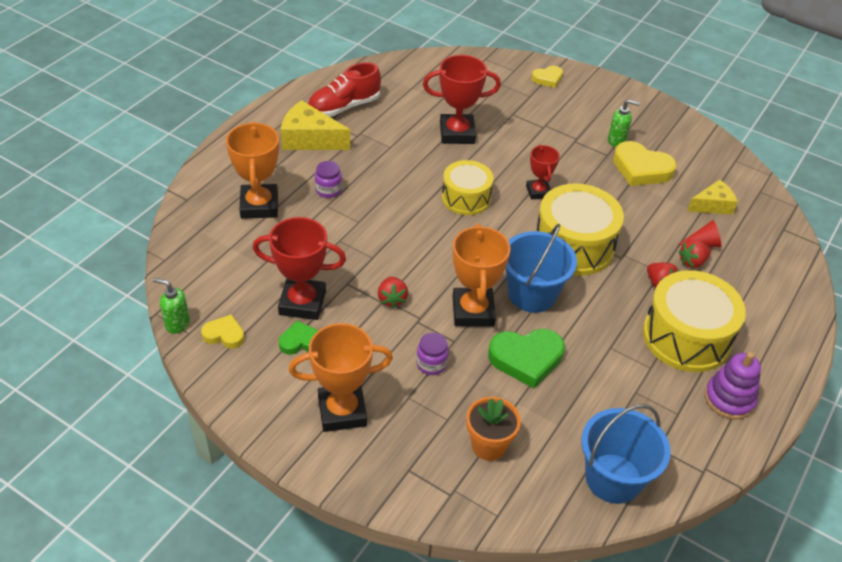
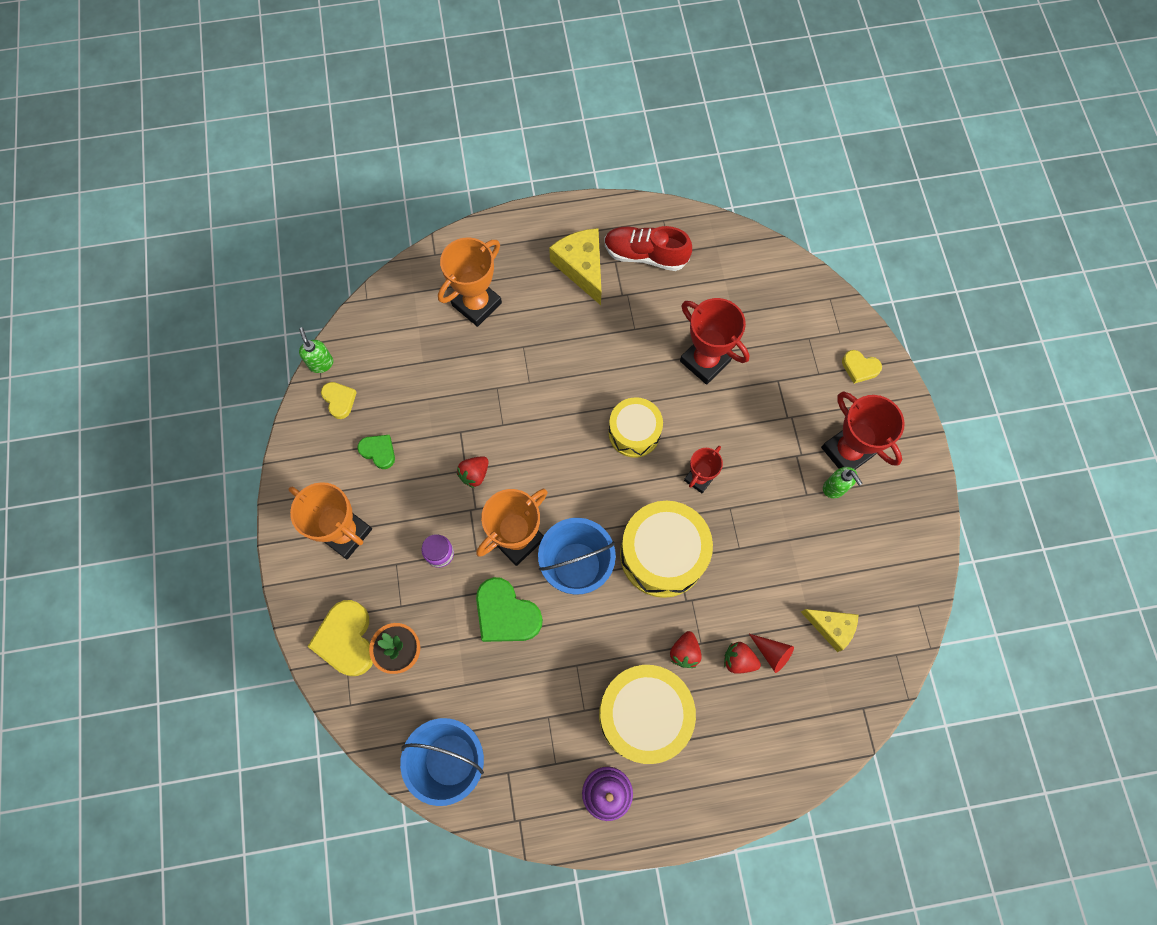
camera: 50 degrees right, 25 degrees up
(302, 303) = (413, 420): red trophy -> red trophy (847, 451)
(328, 190) = (540, 332): purple jar -> none
(641, 169) = (817, 535): yellow heart -> yellow heart (347, 639)

